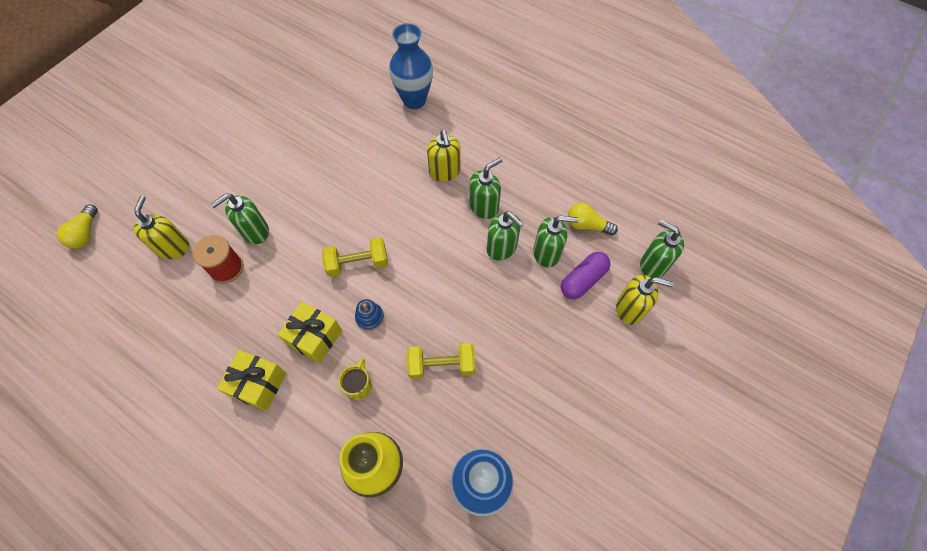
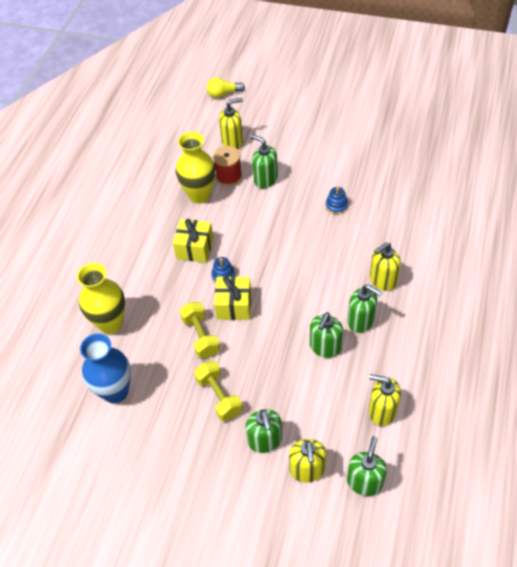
camera: 75 degrees right, 10 degrees down
(236, 309) = (199, 195): none -> yellow vase
(258, 384) = (149, 230): yellow gift -> yellow gift (234, 305)
(332, 177) = (336, 206): none -> blue stacking toy
(358, 263) = (265, 251): yellow dumbbell -> yellow dumbbell (219, 396)
(359, 386) = (167, 289): yellow mug -> none
(414, 100) = (448, 232): blue vase -> none
(547, 253) = (335, 384): green soap dispenser -> green soap dispenser (265, 440)
(583, 280) = (320, 422): purple capsule -> none
(587, 225) = (381, 411): yellow light bulb -> yellow soap dispenser

